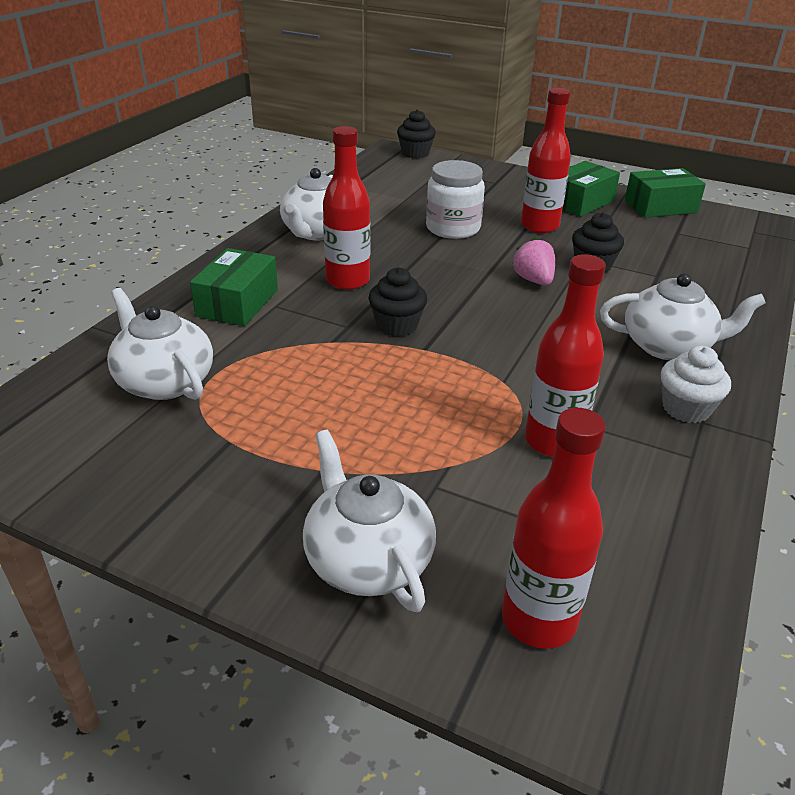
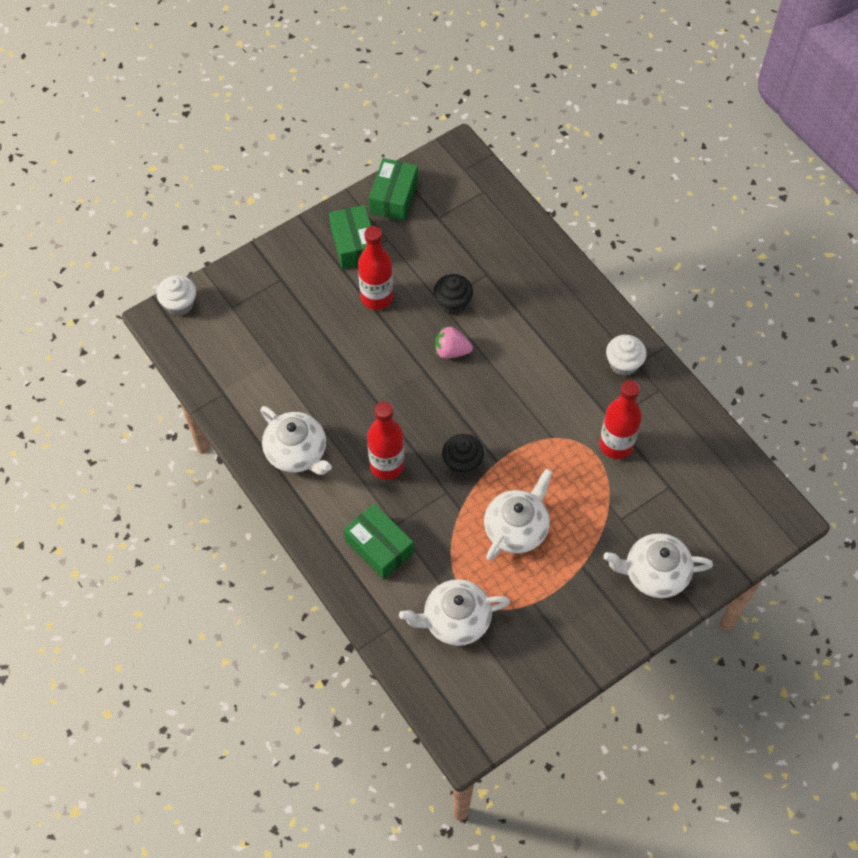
camera: 60 degrees left, 25 degrees up
(415, 153) = (179, 304): black cupcake -> white cupcake
(453, 228) = (345, 356): white jar -> none
(538, 620) = (721, 523): red bottle -> none
(668, 346) = (566, 329): white teapot -> white teapot (516, 528)

